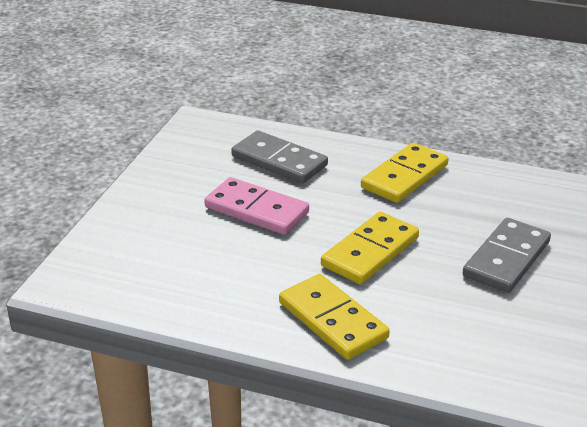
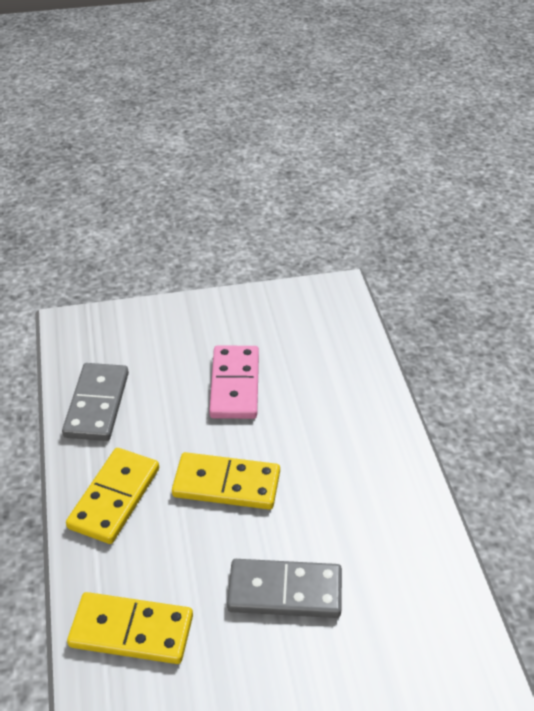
camera: 60 degrees right, 10 degrees up
(279, 161) = (321, 366): grey domino -> grey domino (97, 404)
(404, 176) = (367, 461): yellow domino -> yellow domino (131, 631)

